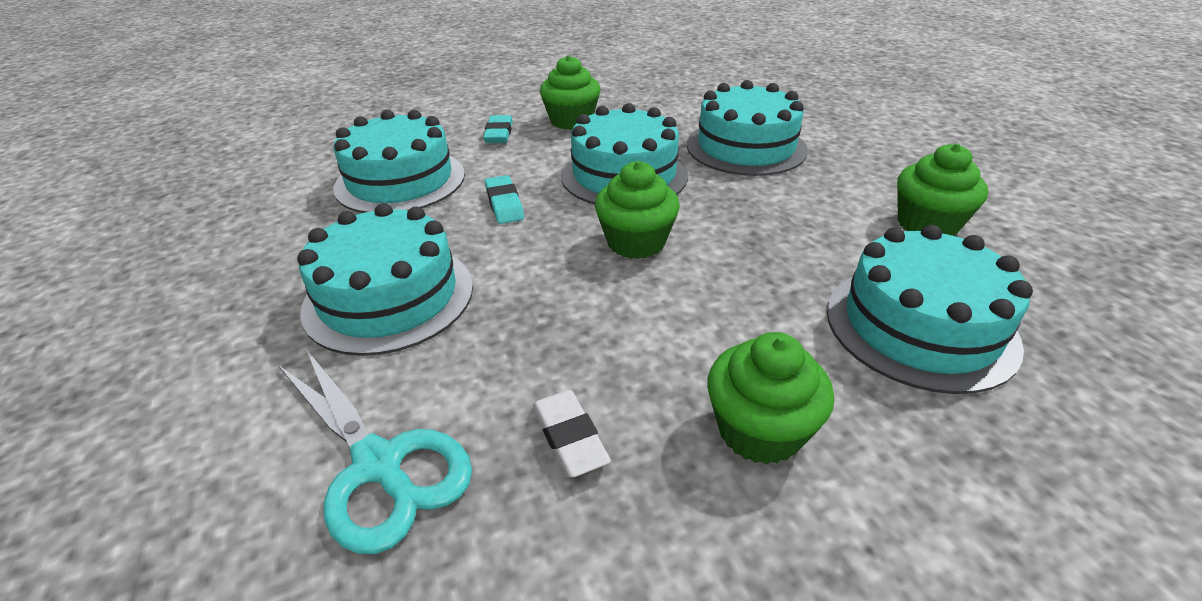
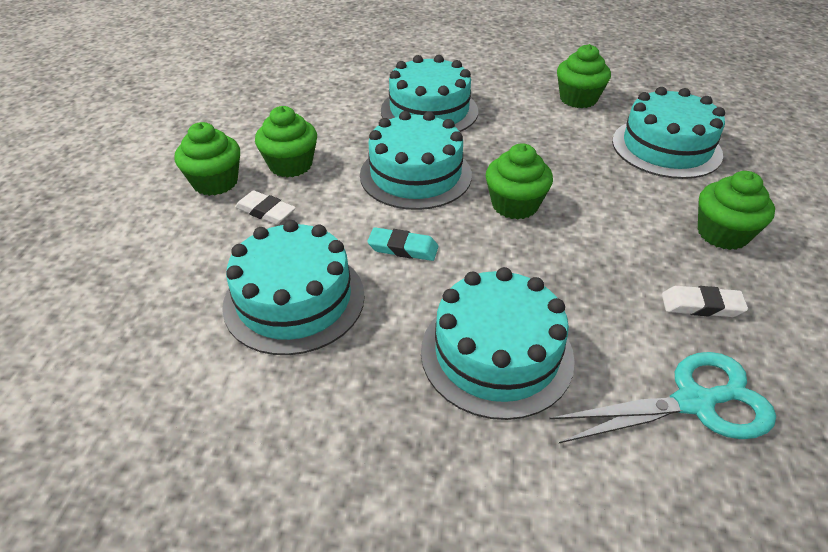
camera: 60 degrees left, 5 degrees up
(499, 134) = (265, 211): turquoise eraser -> white eraser
(516, 105) = (215, 182): none -> green cupcake

